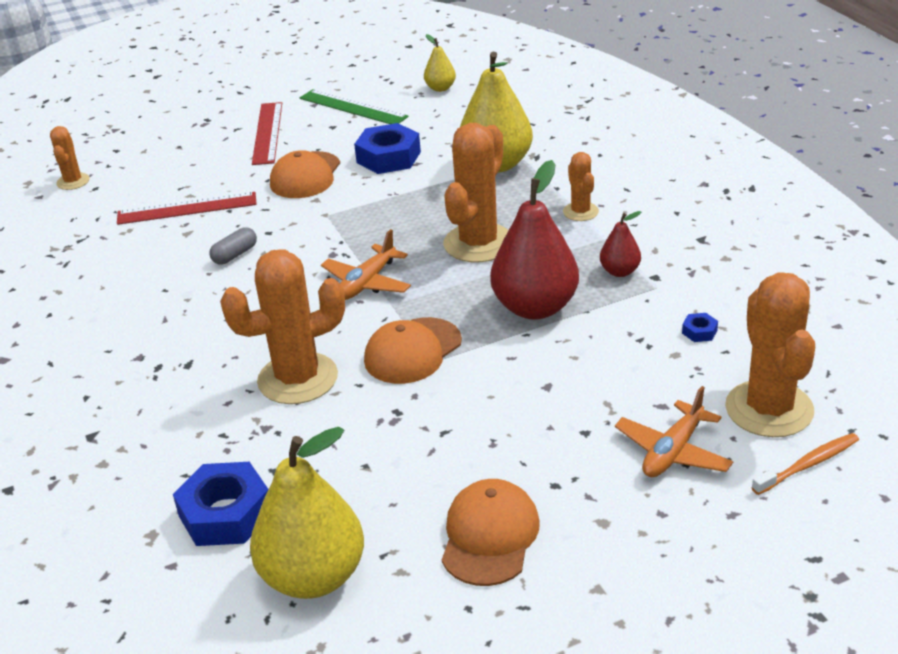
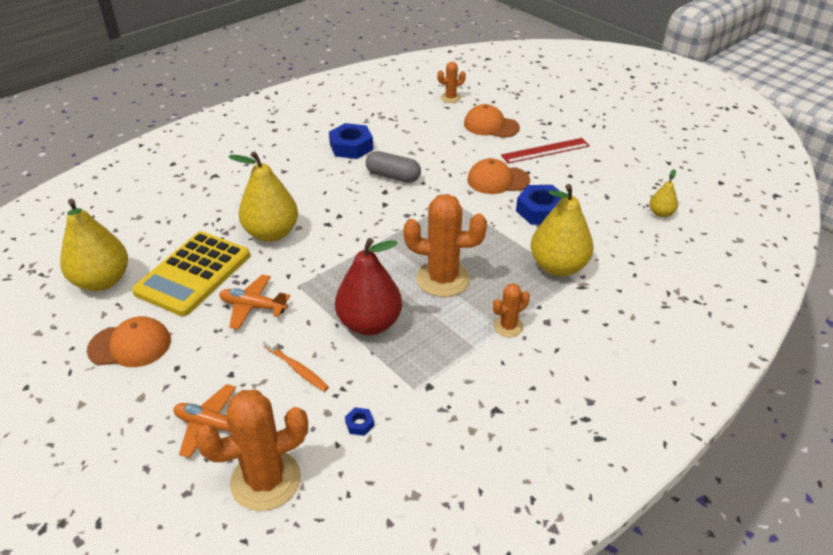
camera: 70 degrees right, 5 degrees up
(187, 208) = (438, 145): red ruler -> none
(226, 514) = (153, 237): blue nut -> blue nut (351, 147)
(235, 255) = (393, 176): grey capsule -> grey capsule, size x1.62
(298, 379) = (271, 233): orange cactus -> yellow pear
(352, 465) = (193, 274): none -> yellow calculator
(353, 107) = (603, 178): green ruler -> none
(367, 283) = (378, 237): orange plane -> orange plane (253, 307)
(412, 351) = (307, 274): orange cap -> orange cap (491, 126)
(619, 271) = (429, 363): red pear -> none
(808, 464) = (200, 512): orange toothbrush -> orange toothbrush (297, 368)

